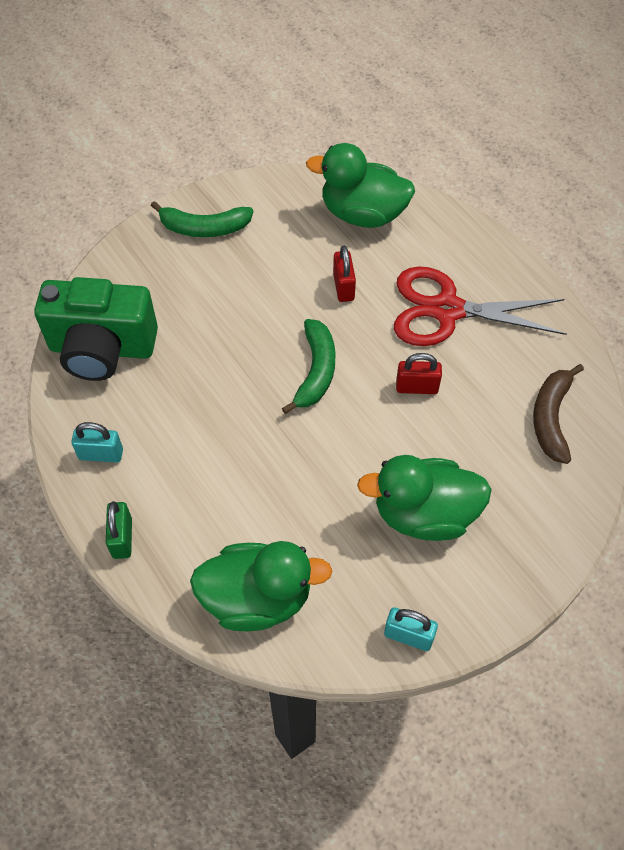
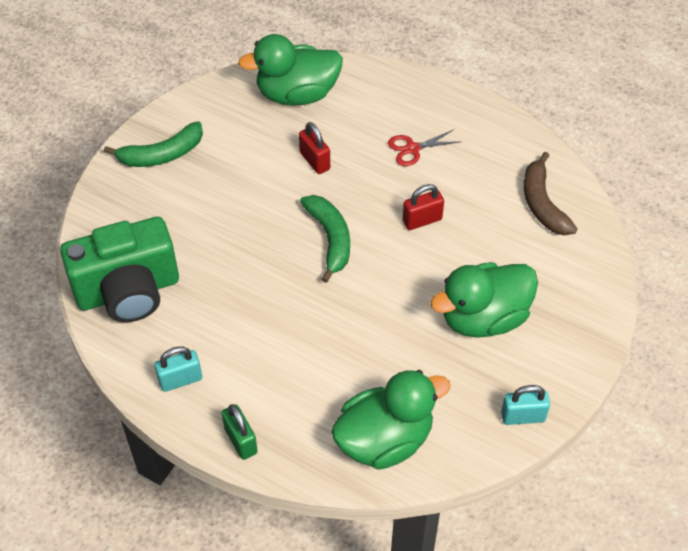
camera: 25 degrees left, 5 degrees down
(447, 310) = (413, 149): red scissors -> red scissors, size x0.45

